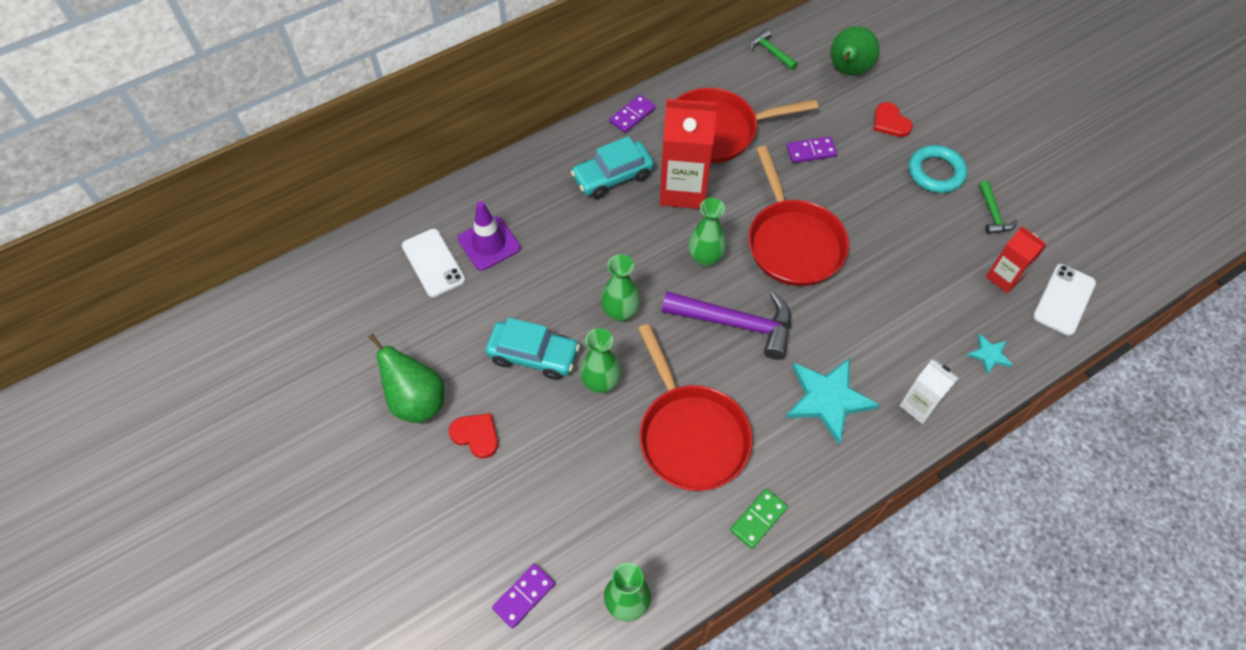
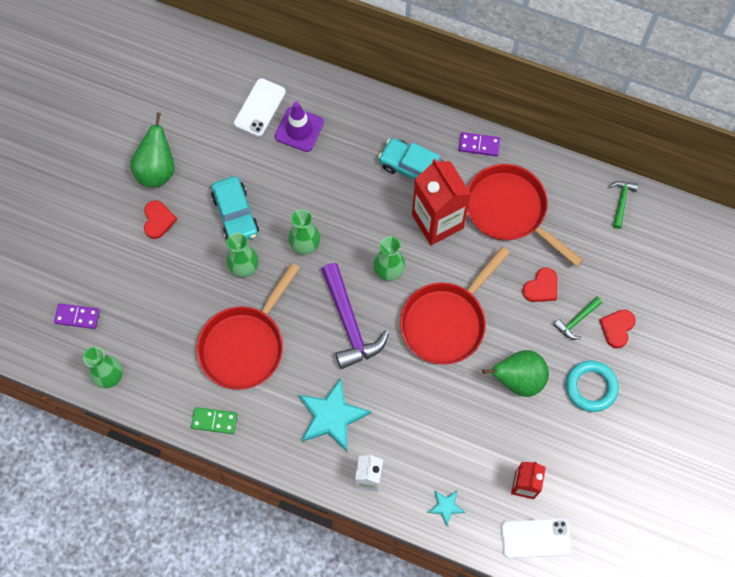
camera: 55 degrees right, 10 degrees up
(811, 151) = (541, 287): purple domino -> red heart
(848, 71) = (647, 268): green pear -> green pear (518, 379)
(993, 214) = (581, 449): green hammer -> green hammer (576, 320)

